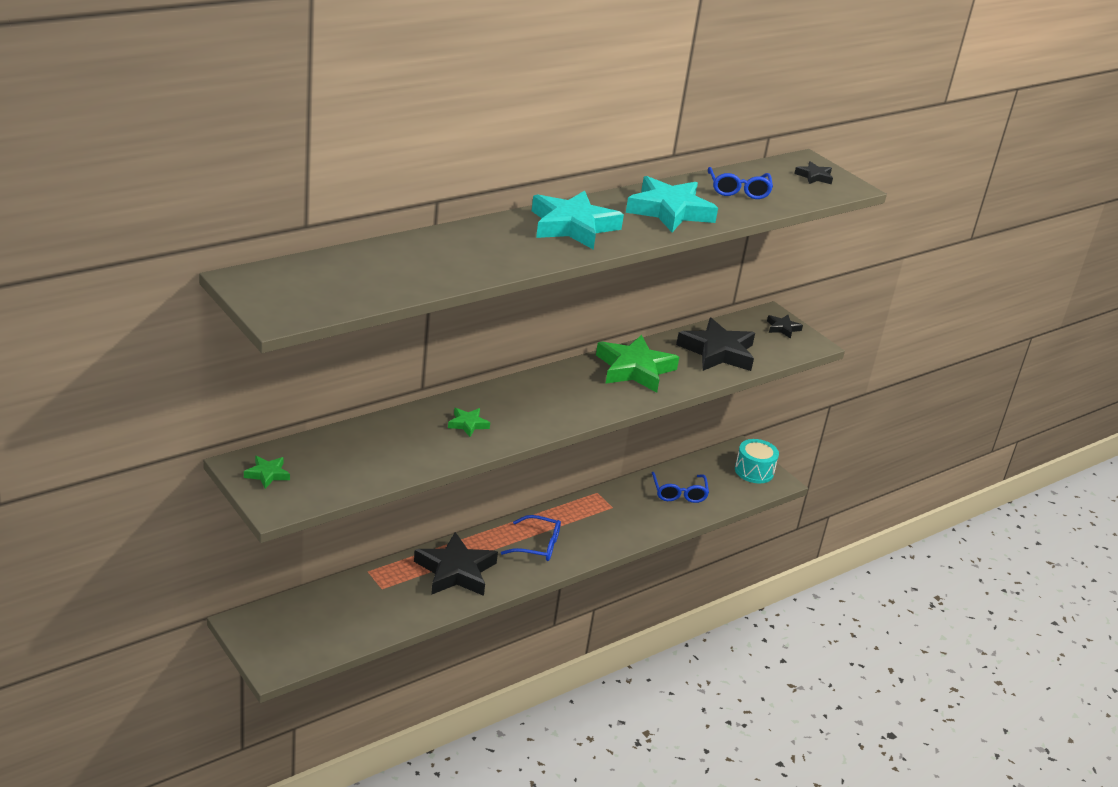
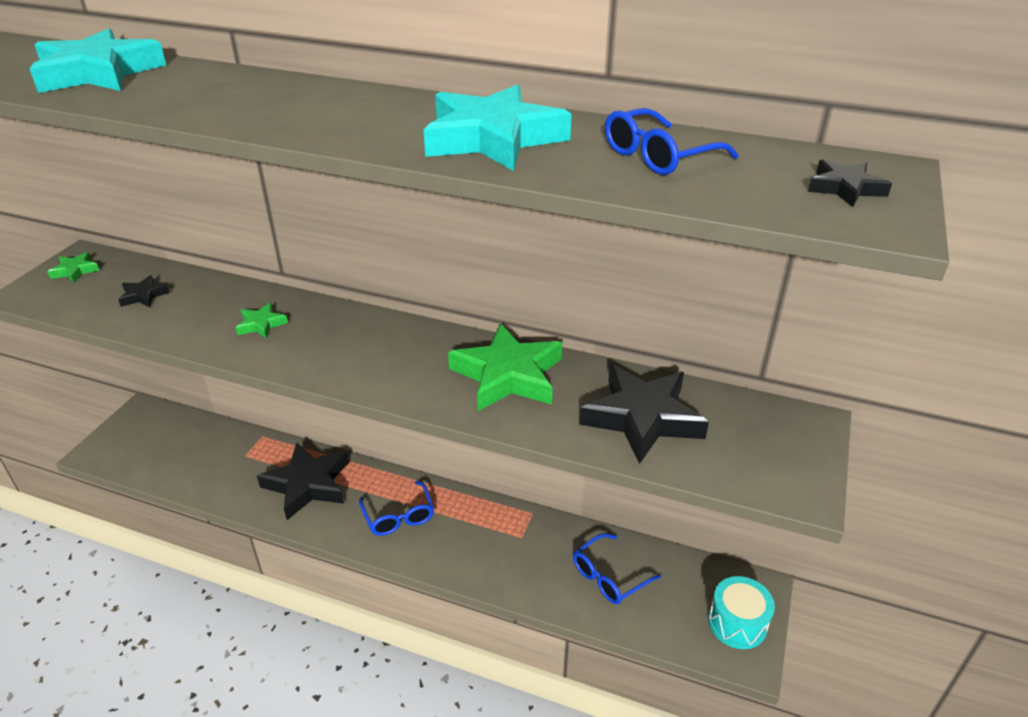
camera: 60 degrees right, 5 degrees up
(573, 226) = (340, 109): turquoise star -> turquoise star (98, 73)
(782, 328) = (794, 447): black star -> black star (143, 295)

